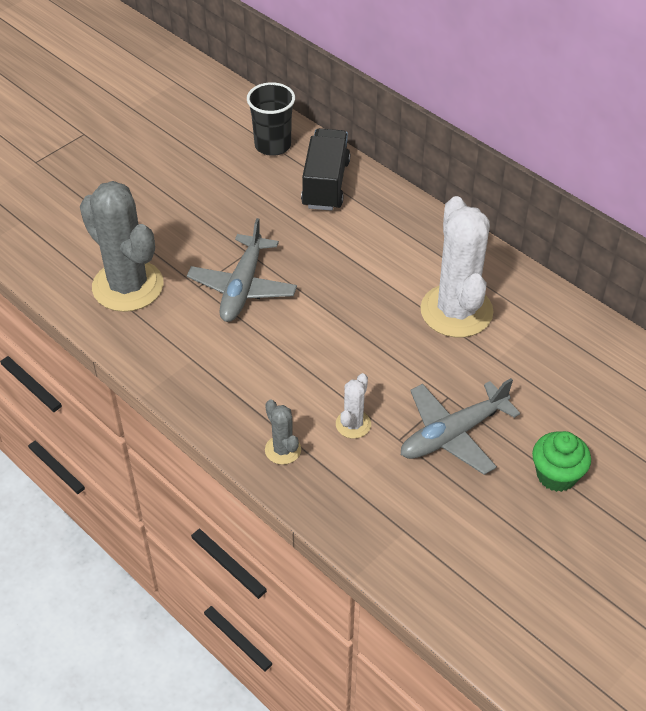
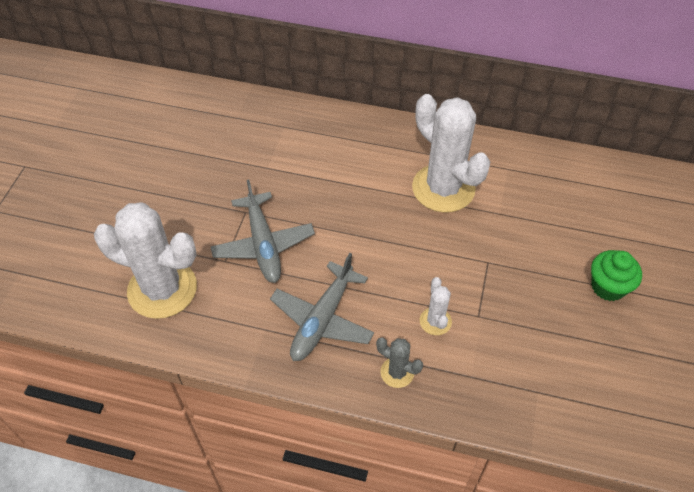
camera: 30 degrees left, 5 degrees up
(128, 286) = (162, 289): grey cactus -> white cactus
(272, 145) = (202, 111): black cup -> none
(325, 184) = (268, 126): black truck -> none
(453, 434) = (514, 291): grey plane -> grey plane (322, 320)

